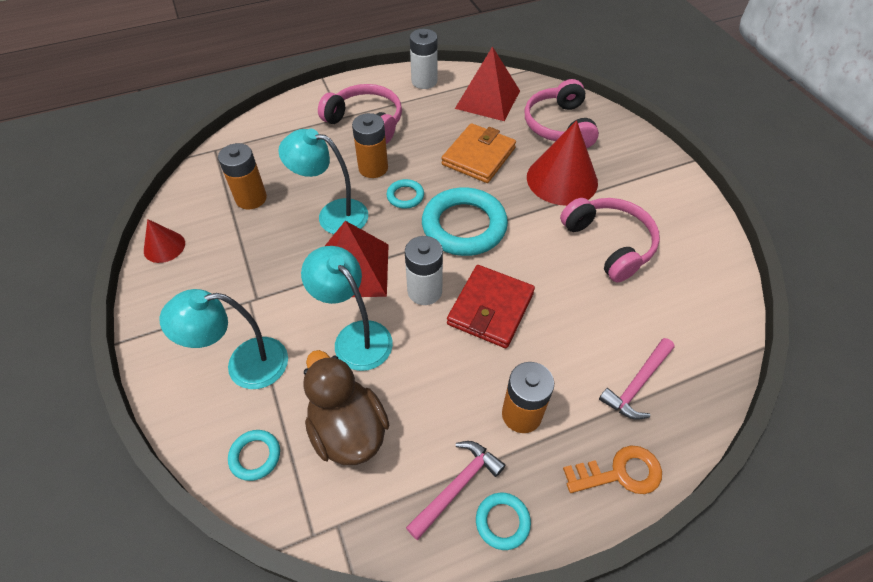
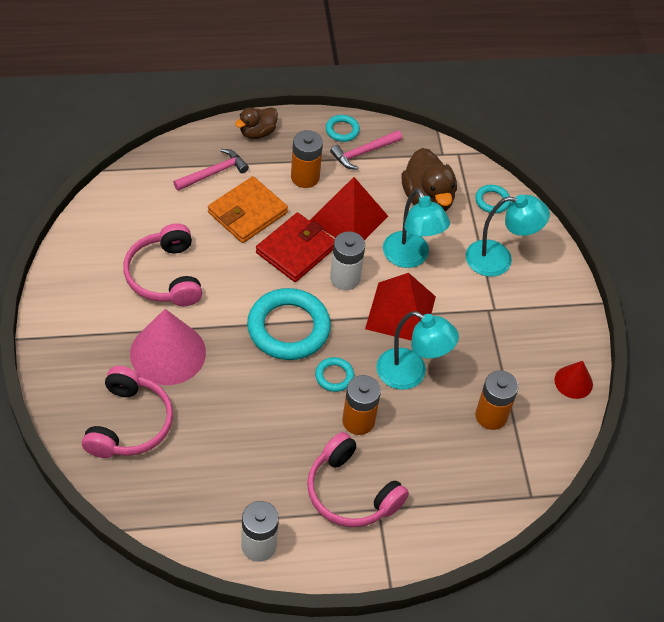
camera: 170 degrees left, 0 degrees up
(478, 156) = (240, 405): orange wallet -> orange wallet (247, 213)
(488, 99) = (191, 489): red pyramid -> red pyramid (348, 218)
(562, 179) = (168, 353): red cone -> pink cone
(620, 473) = (257, 132): orange key -> brown duck

